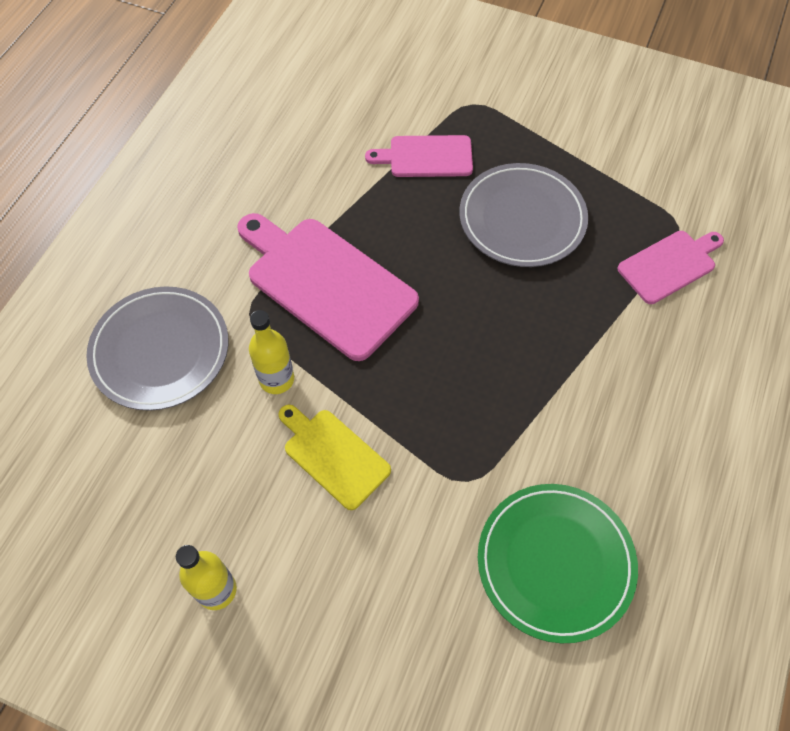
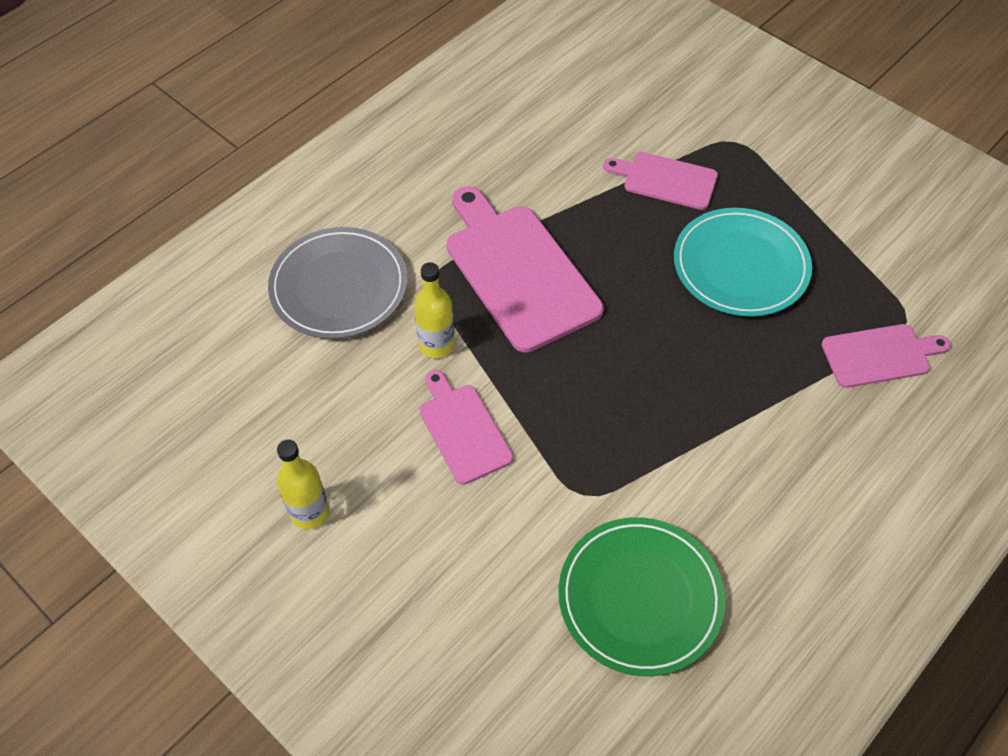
camera: 20 degrees right, 5 degrees down
(333, 455) = (462, 430): yellow cutting board -> pink cutting board
(522, 218) = (740, 266): grey plate -> turquoise plate

